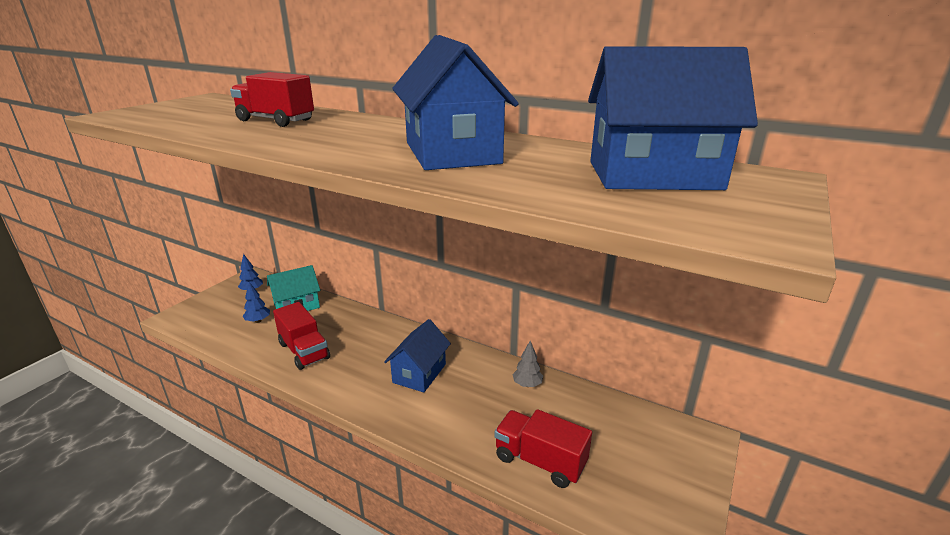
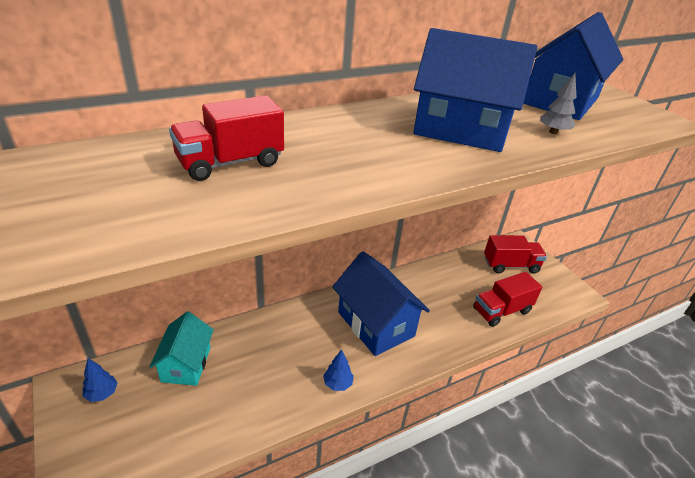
camera: 60 degrees left, 10 degrees up
(258, 321) = (181, 406): blue tree -> blue tree (338, 384)
(304, 351) = (278, 385): red truck -> red truck (510, 265)
(419, 373) = (376, 324): blue house -> blue house, size x1.56
(527, 384) = (430, 278): grey tree -> grey tree (553, 132)

